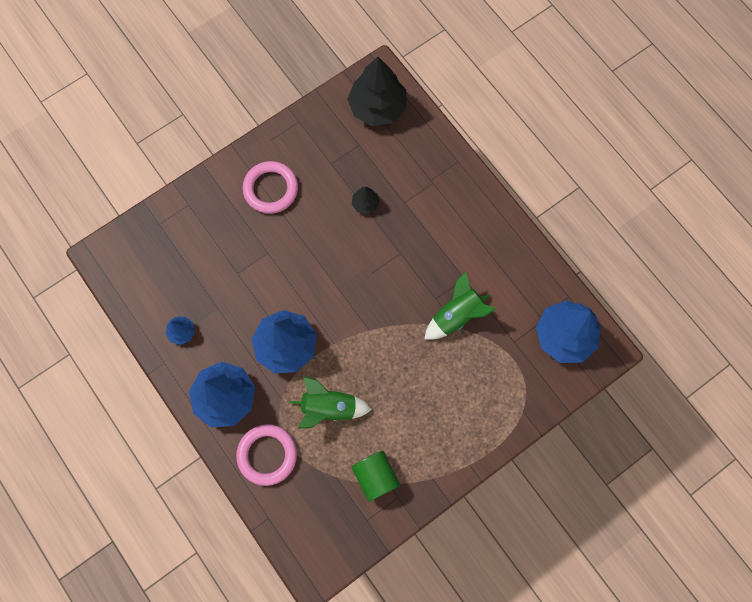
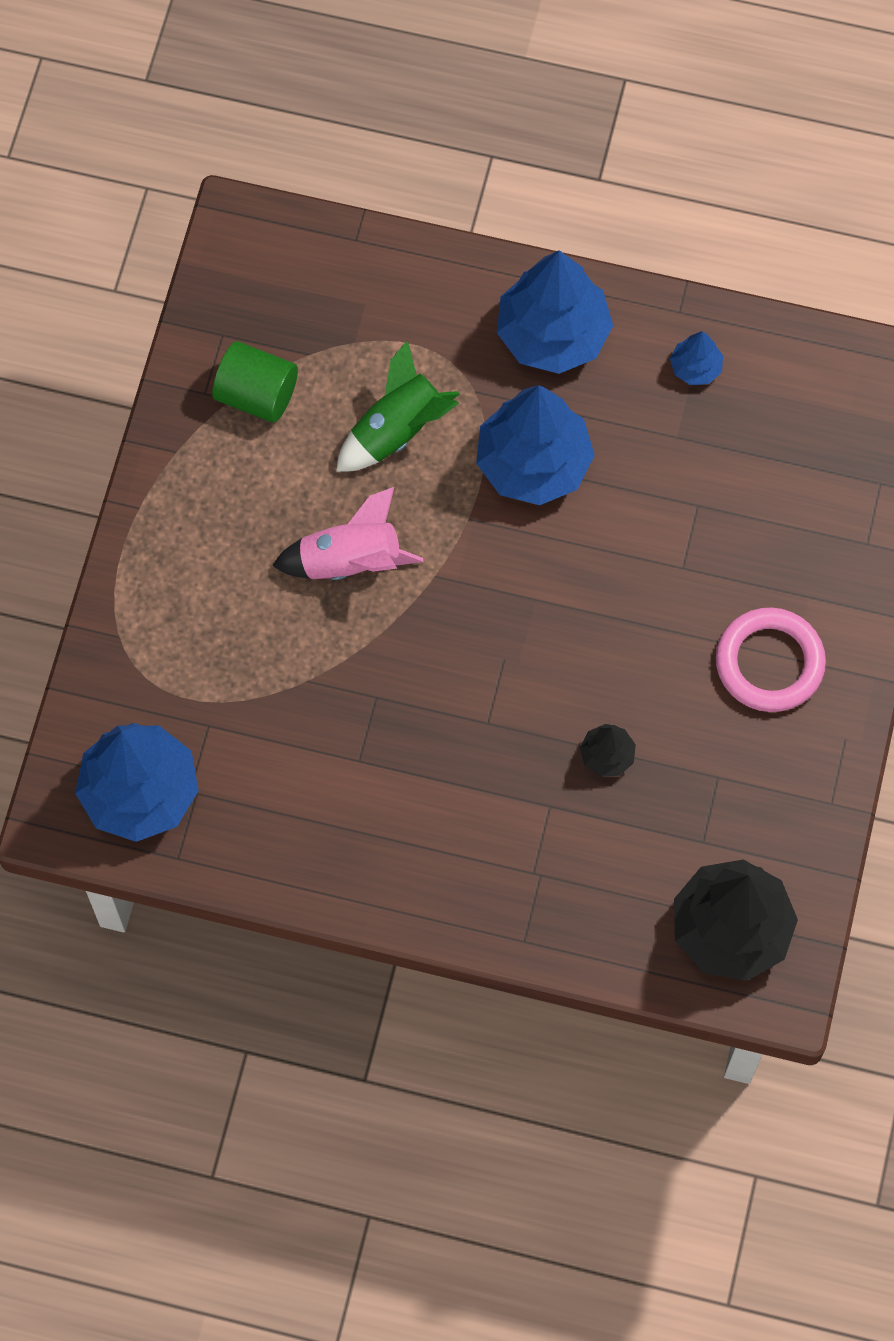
camera: 140 degrees right, 5 degrees down
(267, 455) = (428, 309): pink ring -> none
(399, 365) = (350, 562): none -> pink rocket
(456, 315) = (325, 696): green rocket -> none

